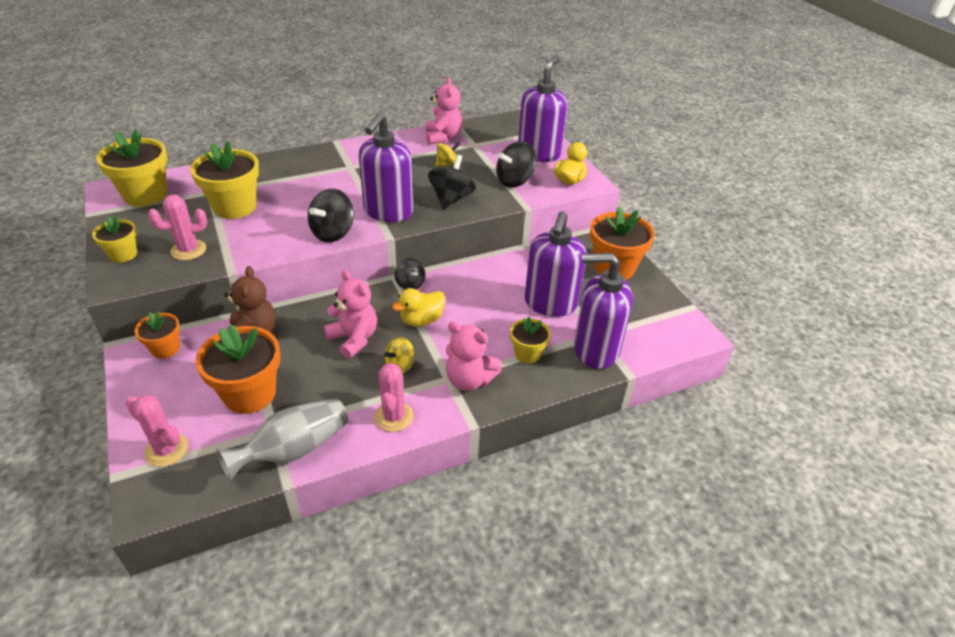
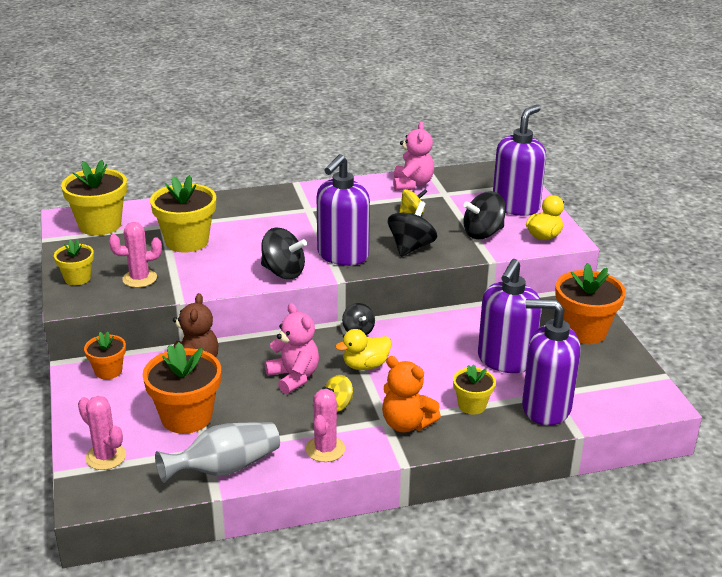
camera: 10 degrees right, 10 degrees down
(333, 233) = (283, 272): black spinning top -> black spinning top turned 105 degrees counterclockwise
(469, 380) = (406, 424): pink teddy bear -> orange teddy bear

